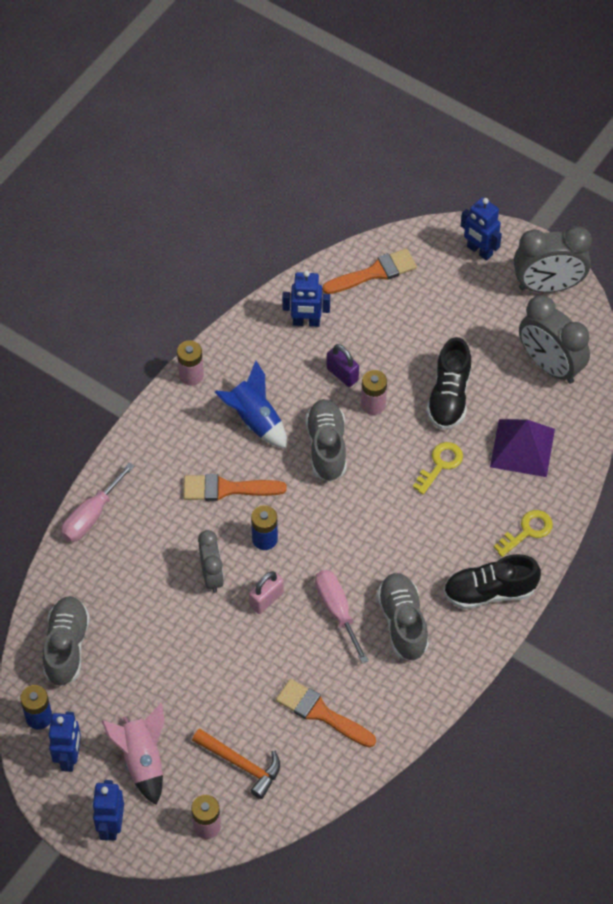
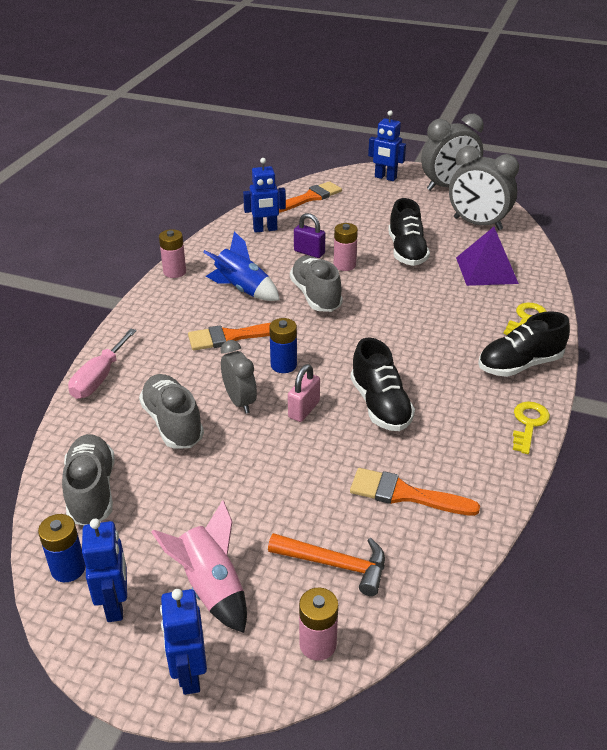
camera: 15 degrees left, 20 degrees down
(337, 611) = (380, 405): pink screwdriver -> black shoe
(402, 623) = (450, 402): grey shoe -> grey shoe (172, 423)
(440, 465) = (422, 291): yellow key -> yellow key (528, 424)

